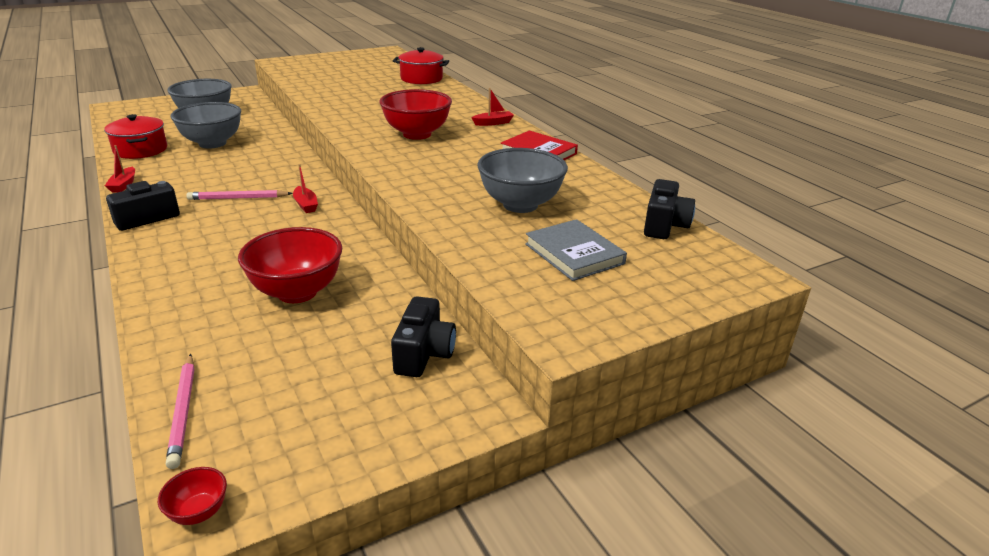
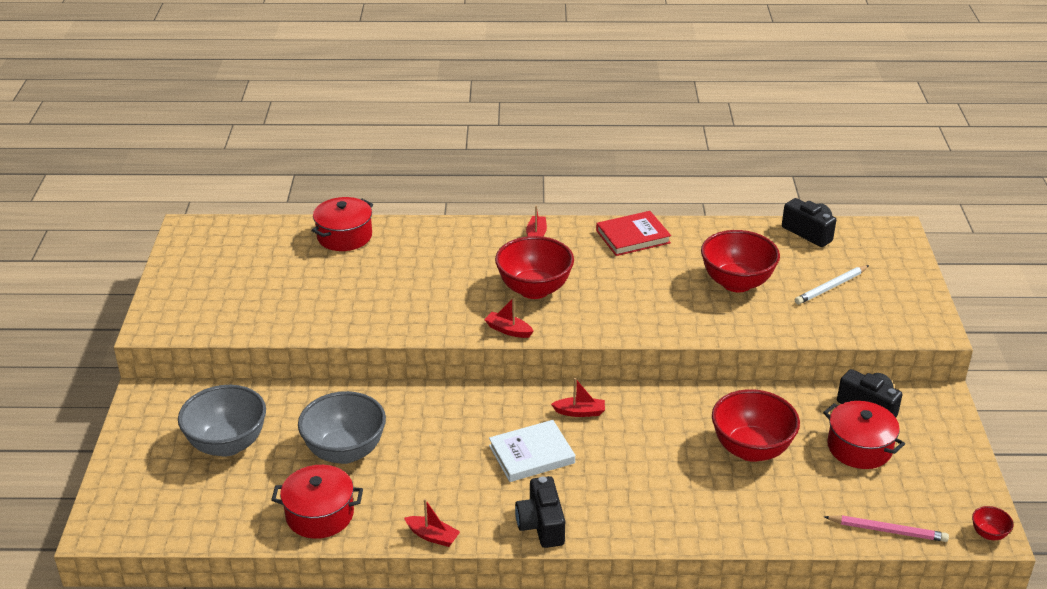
camera: 60 degrees left, 5 degrees up
(238, 198) = (531, 454): pink pencil -> white book
(339, 361) = (859, 447): none -> red pot
(352, 136) = (508, 330): none -> red boat
(520, 205) = (736, 283): grey bowl -> red bowl
(574, 254) = (831, 287): grey book -> white pencil

